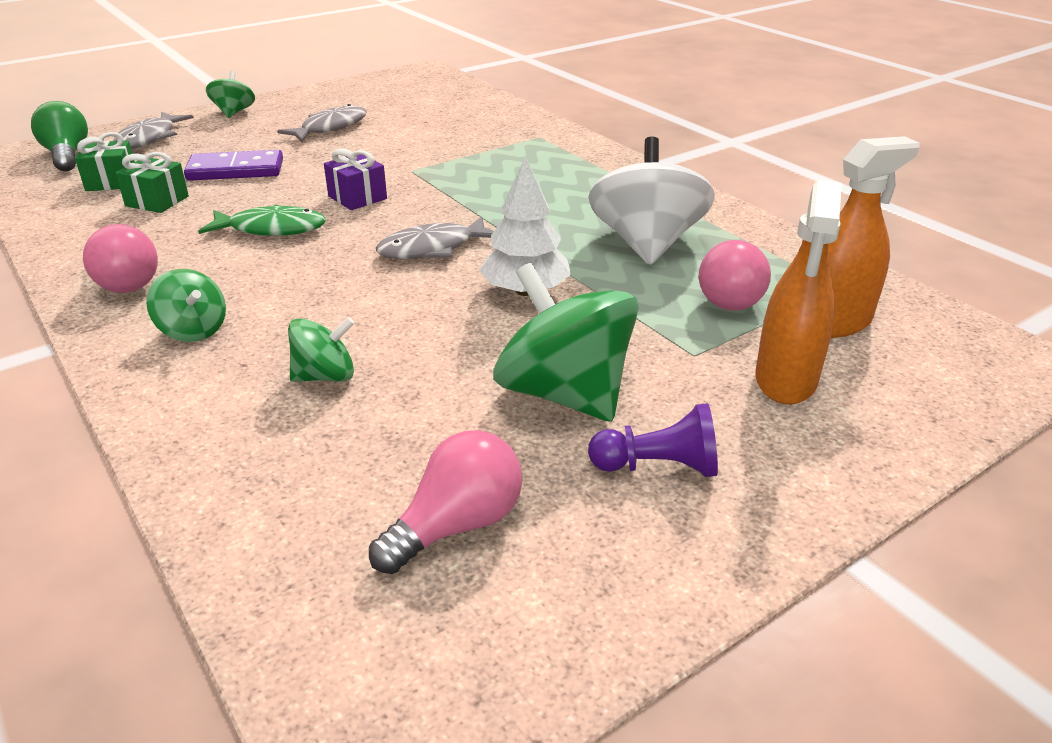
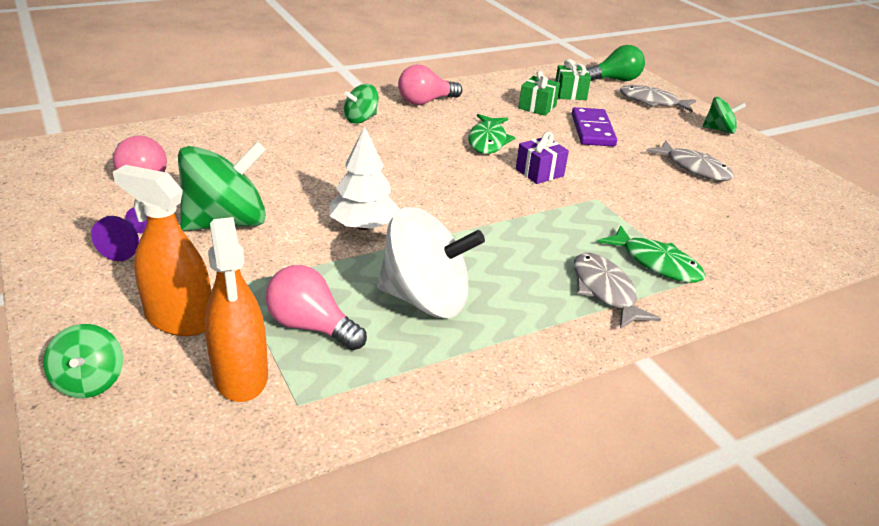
camera: 95 degrees right, 0 degrees up
(325, 376) = (292, 152): green spinning top -> green spinning top (89, 381)
(432, 248) = (443, 196): grey fish -> grey fish (605, 291)
(523, 150) = (656, 263): none -> green fish

